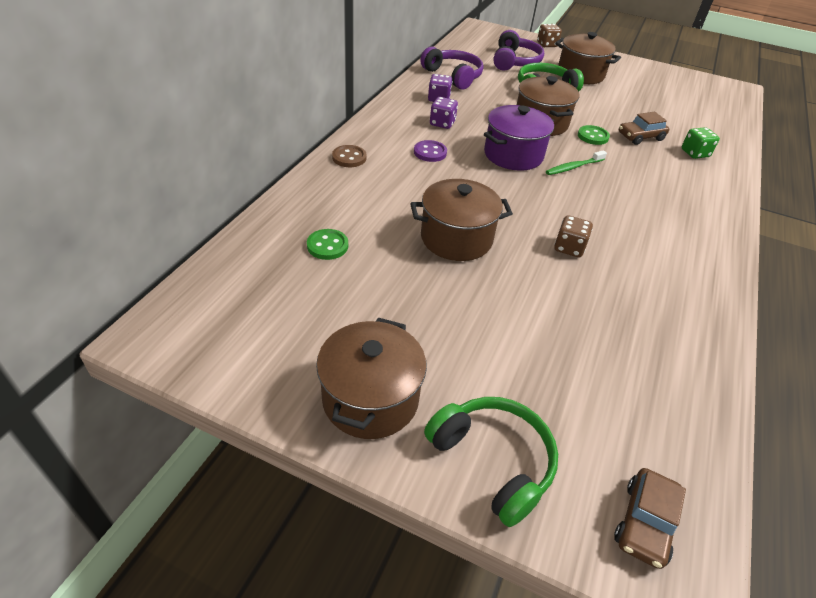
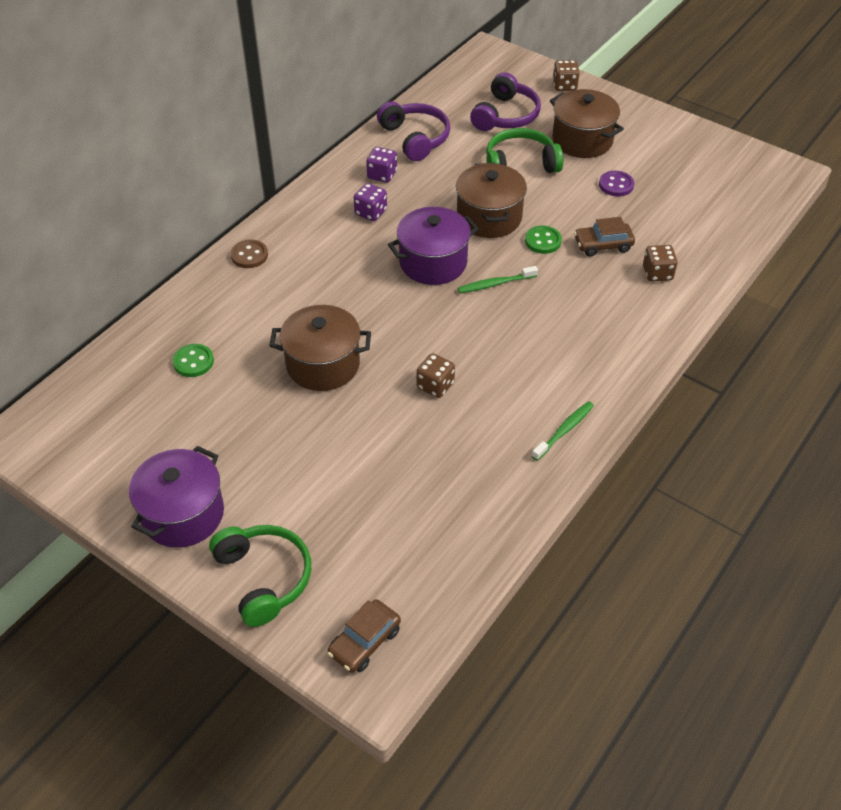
camera: 15 degrees right, 5 degrees up
(370, 399) = (183, 514): brown pot -> purple pot
(430, 152) = (340, 253): purple button -> purple button (616, 185)
(695, 153) = (657, 273): green dice -> brown dice
(705, 275) = (564, 430): none -> green toothbrush

